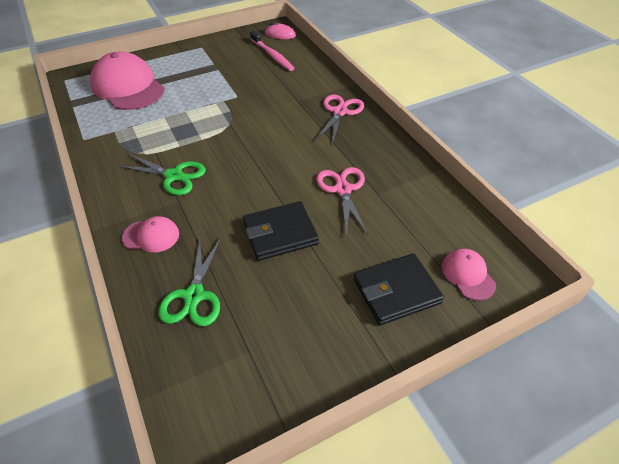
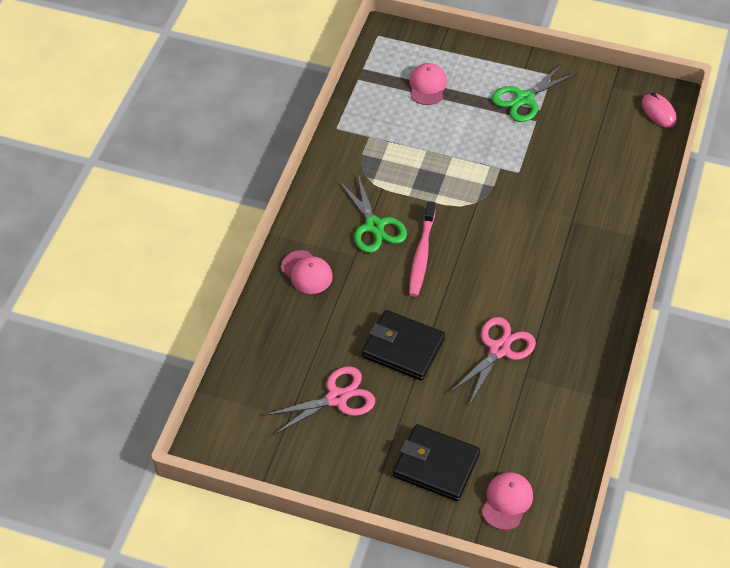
camera: 45 degrees right, 5 degrees up
(128, 87) = (427, 86): pink cap -> pink cap, size x0.49
(194, 296) = (292, 347): green scissors -> green scissors (524, 99)
(272, 55) = (614, 139): pink toothbrush -> pink toothbrush (421, 254)
(340, 112) = (597, 265): pink scissors -> pink scissors (337, 398)

